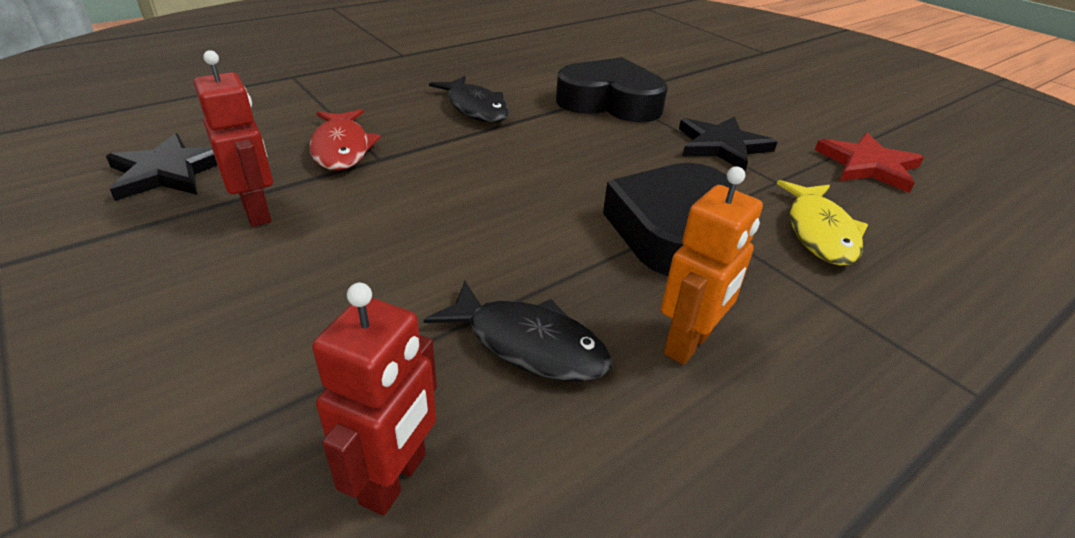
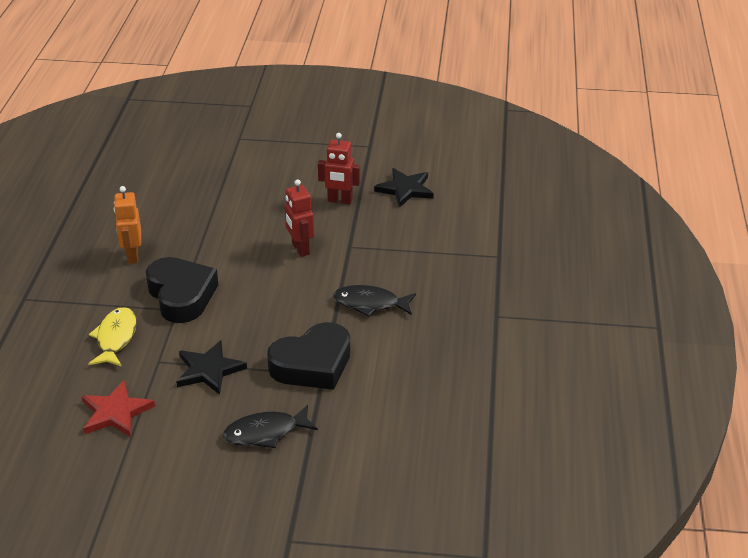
camera: 135 degrees right, 0 degrees up
(342, 148) = (373, 239): red fish -> none
(394, 479) = (175, 184): red robot -> red robot (300, 249)
(528, 344) = (182, 225): black fish -> black fish (265, 433)
(820, 232) = (115, 338): yellow fish -> yellow fish turned 45 degrees clockwise

